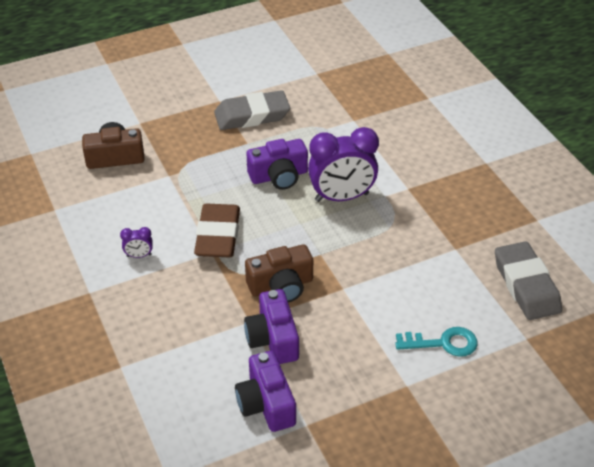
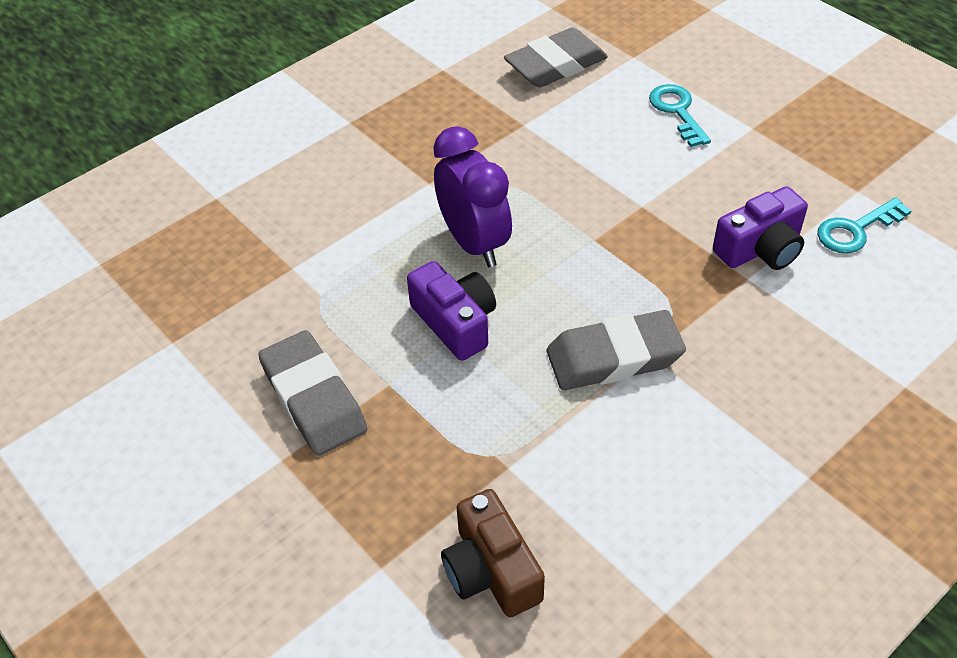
camera: 105 degrees left, 5 degrees up
(139, 255) = (703, 441): purple clock -> none
(218, 235) = (614, 357): brown eraser -> grey eraser
(266, 403) = (856, 230): purple camera -> turquoise key
(281, 286) = (671, 263): brown camera -> none

